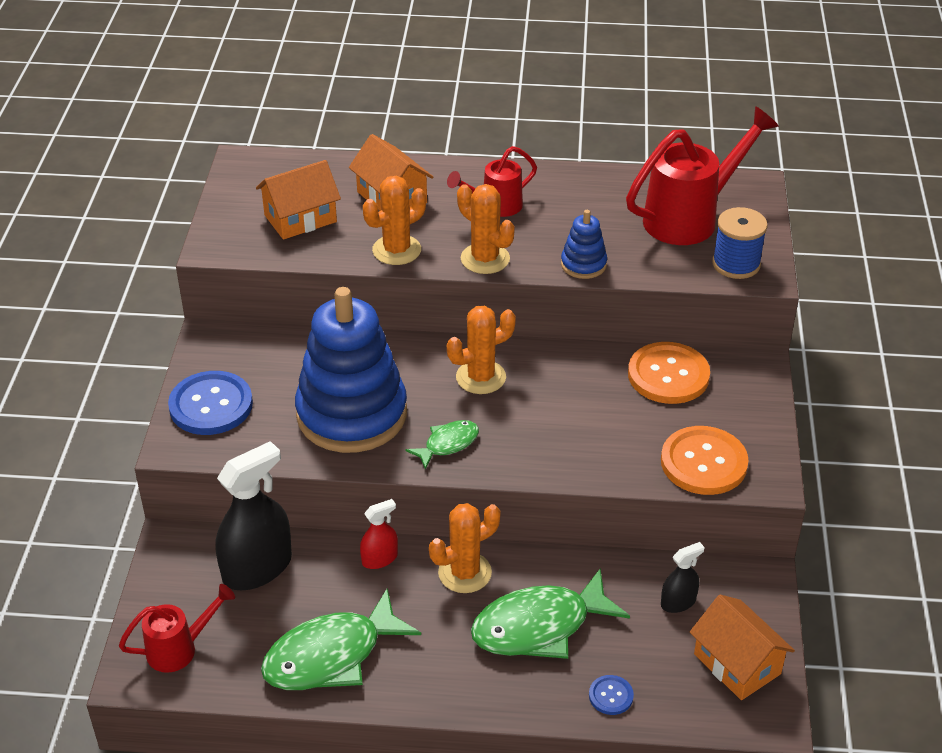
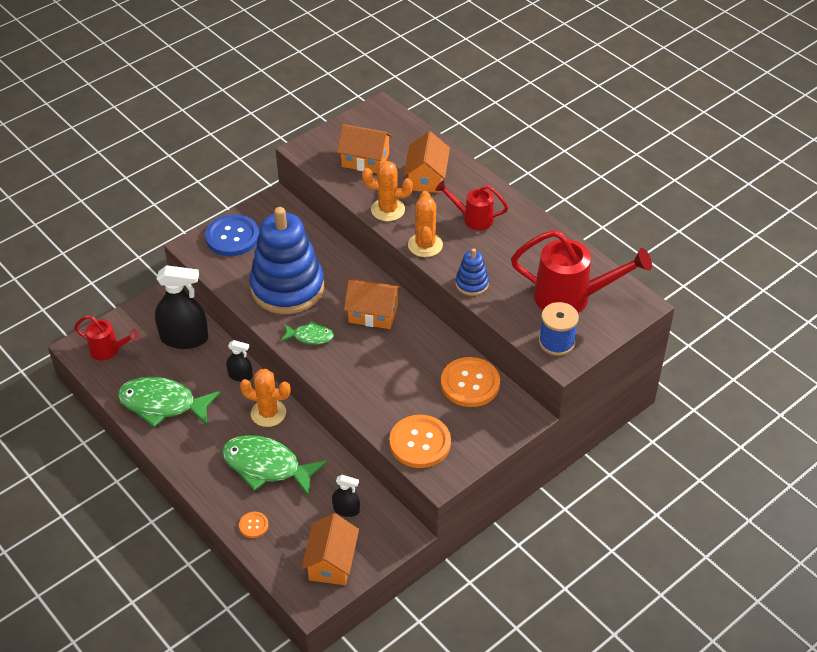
camera: 45 degrees right, 5 degrees up
(379, 559) = (240, 376): red spray bottle -> black spray bottle
(481, 377) = (373, 313): orange cactus -> orange house
(611, 696) = (253, 525): blue button -> orange button

